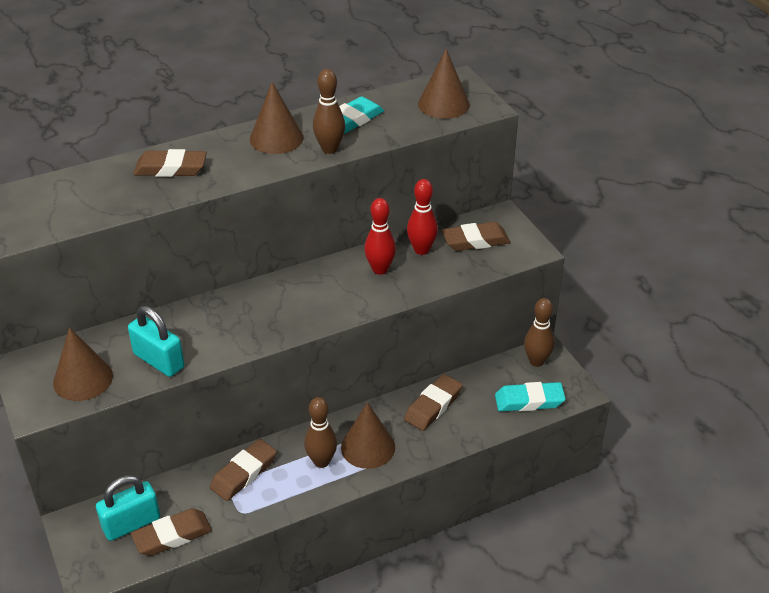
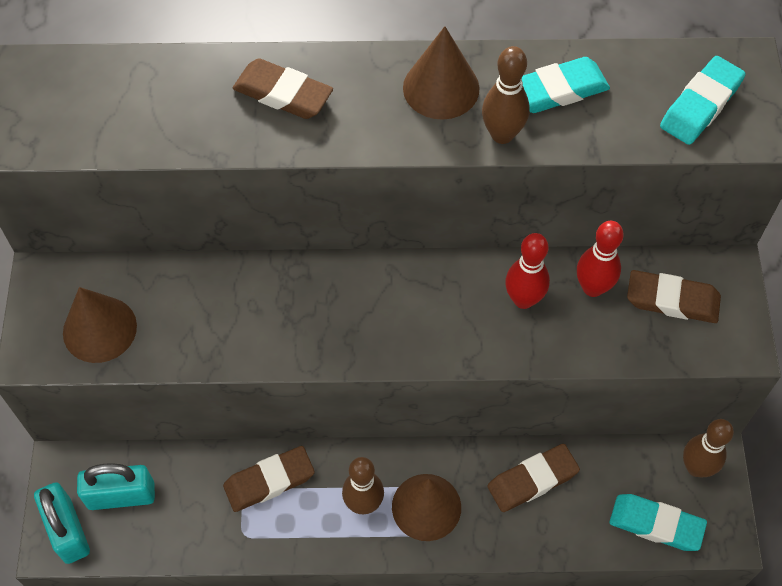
camera: 25 degrees right, 20 degrees up
(159, 360) = (194, 337): turquoise padlock -> turquoise padlock (68, 530)
(172, 536) = (157, 532): brown eraser -> none
(443, 104) = (700, 105): brown cone -> turquoise eraser

